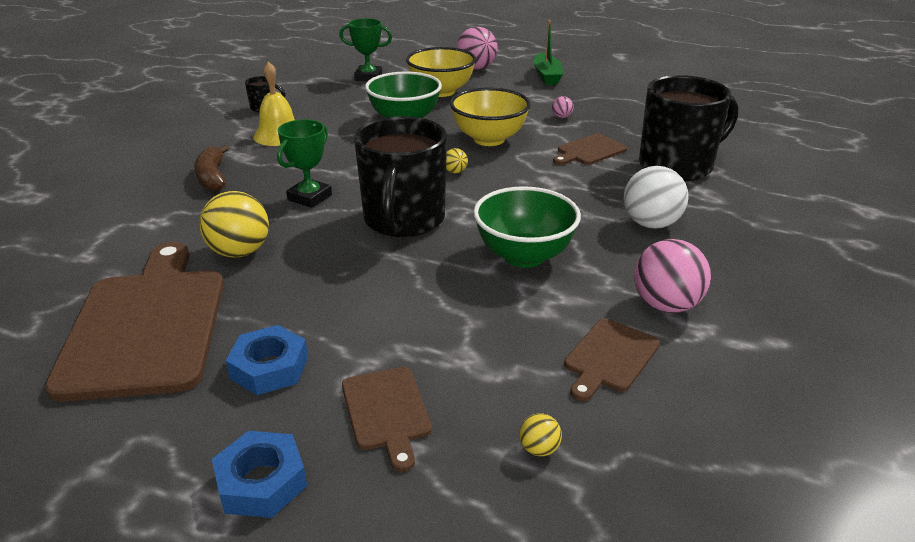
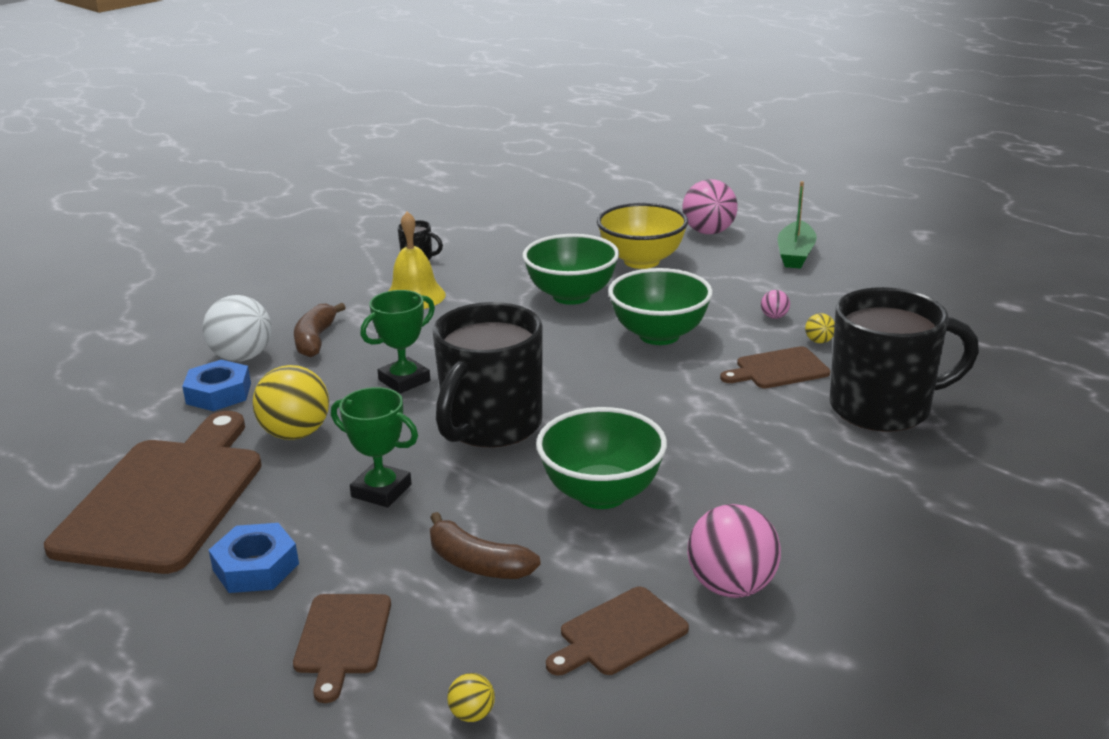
camera: 20 degrees right, 5 degrees down
(262, 482) = (186, 679): blue nut -> blue nut (219, 393)
(368, 77) = (563, 230): green trophy -> green trophy (381, 490)
(455, 172) = (589, 373): yellow ball -> yellow ball (819, 341)
(462, 326) = (477, 563): none -> brown banana
(489, 139) = (659, 335): yellow bowl -> green bowl
(651, 224) = (788, 480): white ball -> white ball (242, 357)

